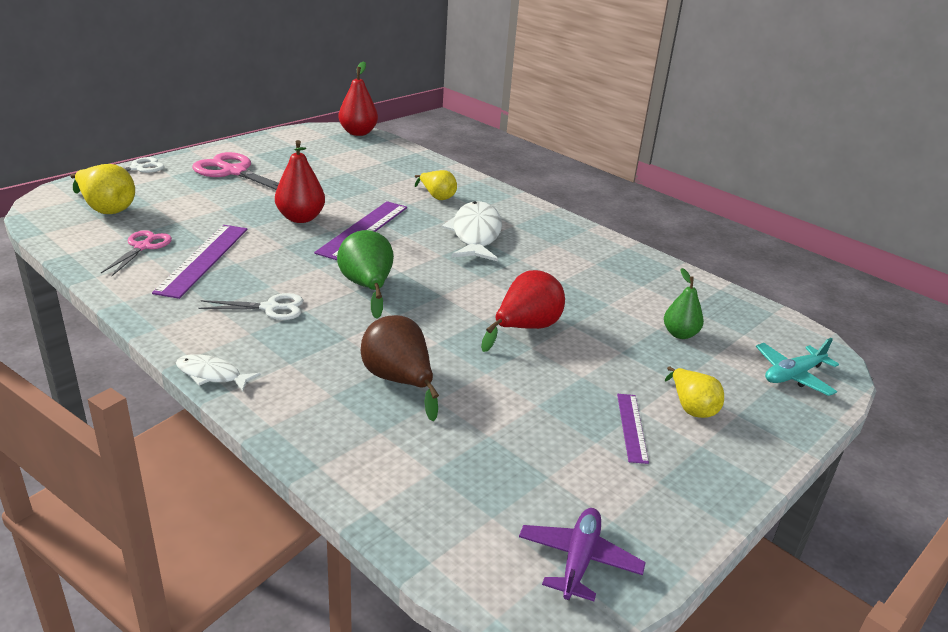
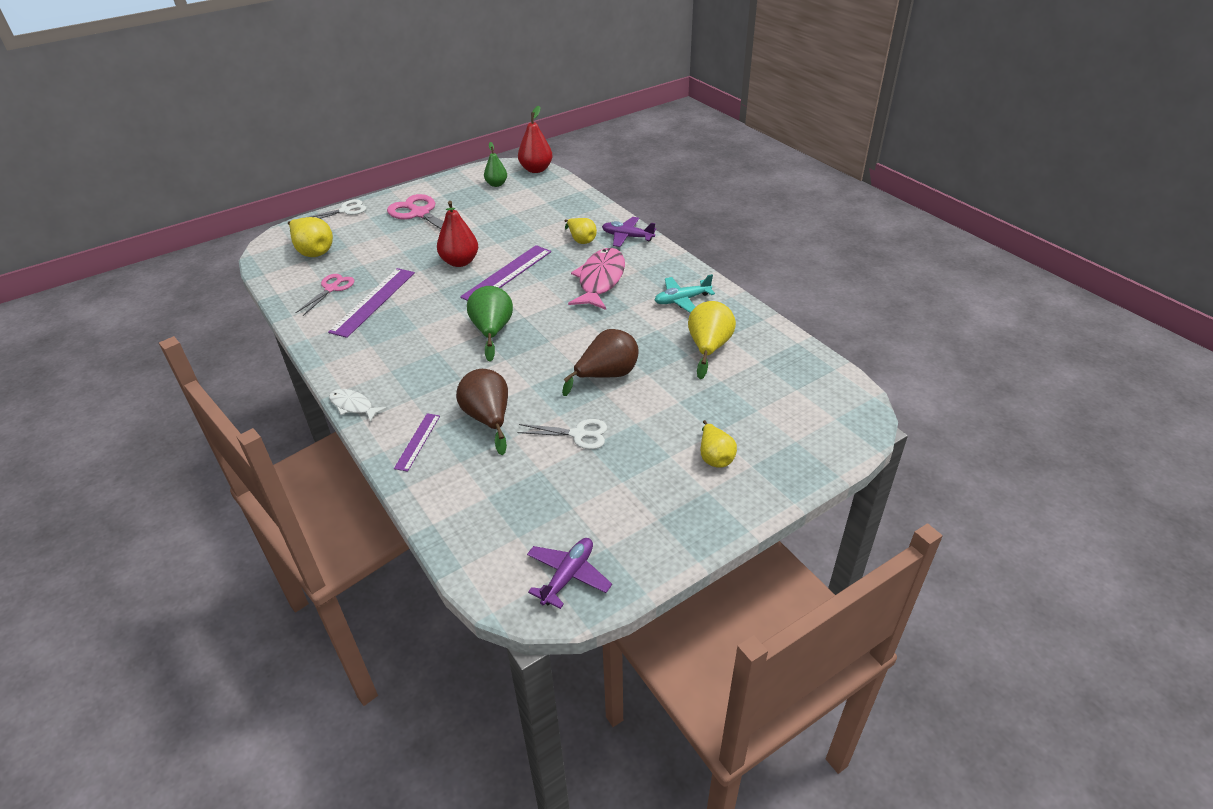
camera: 15 degrees right, 10 degrees up
(270, 308) = (411, 348): white scissors -> white scissors (578, 434)
(475, 234) = (600, 280): white fish -> pink fish
(488, 194) = (627, 237): none -> purple plane
(525, 328) = (606, 376): red pear -> brown pear
(628, 297) = (708, 348): none -> yellow pear
(632, 427) = (657, 471): purple ruler -> purple ruler (418, 441)
(680, 334) = (738, 387): green pear -> green pear (496, 184)
(793, 375) = (820, 432): turquoise plane -> turquoise plane (682, 300)

